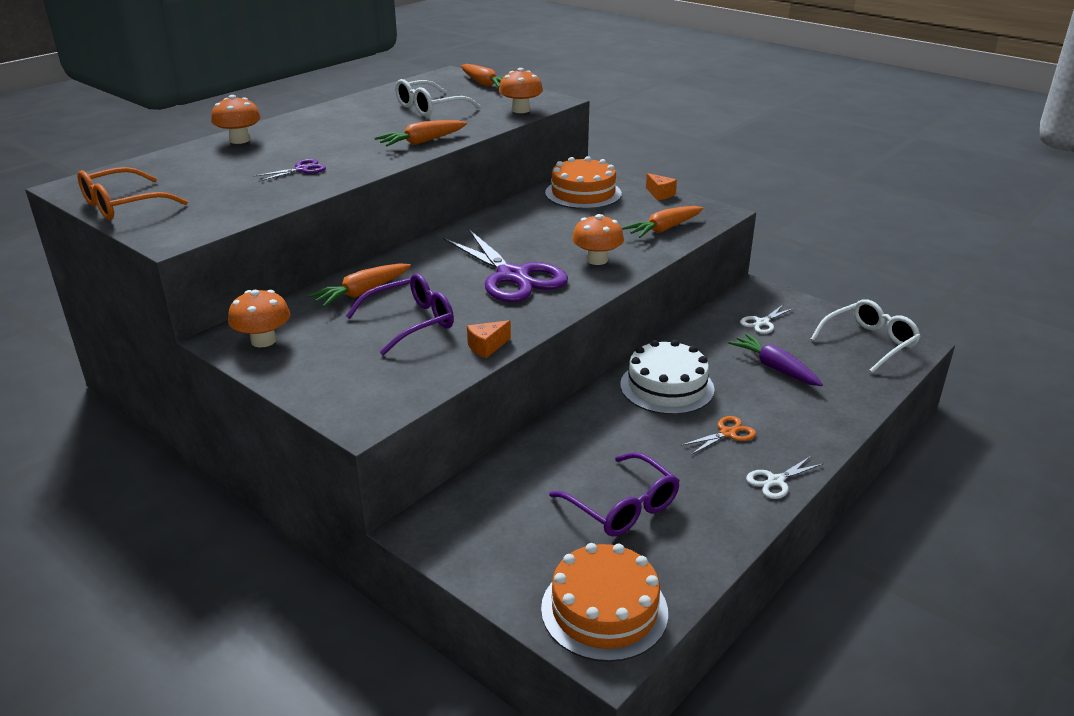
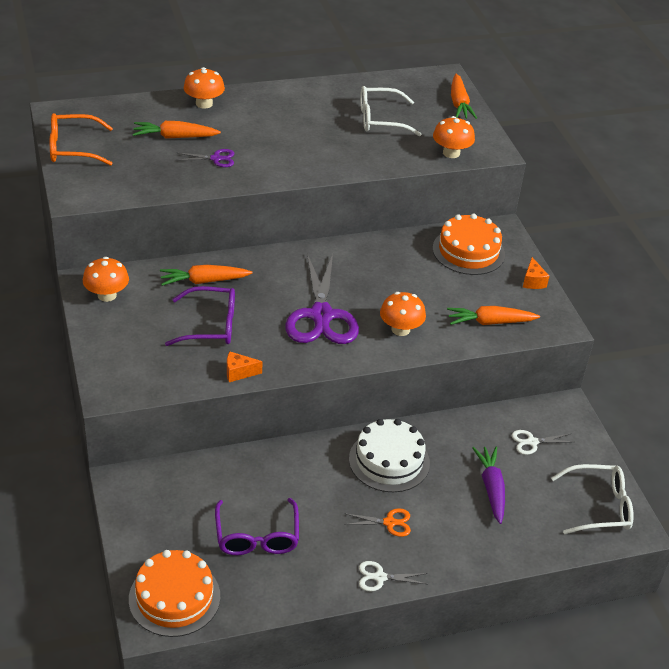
camera: 30 degrees right, 10 degrees up
(422, 142) = (331, 162): orange carrot -> orange carrot (174, 137)

